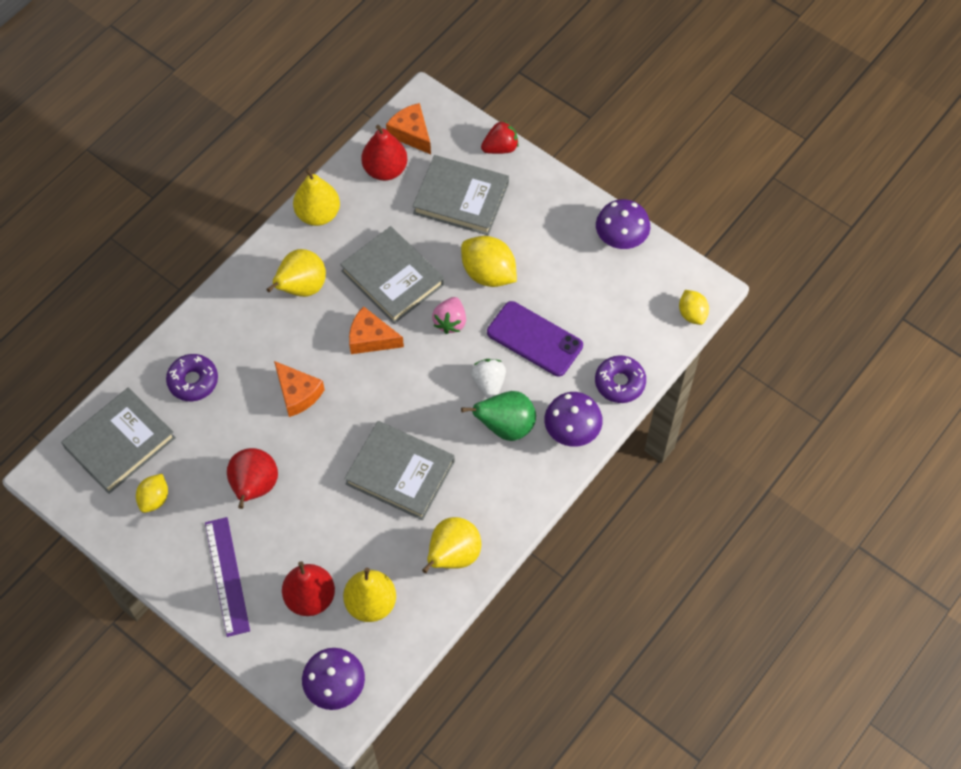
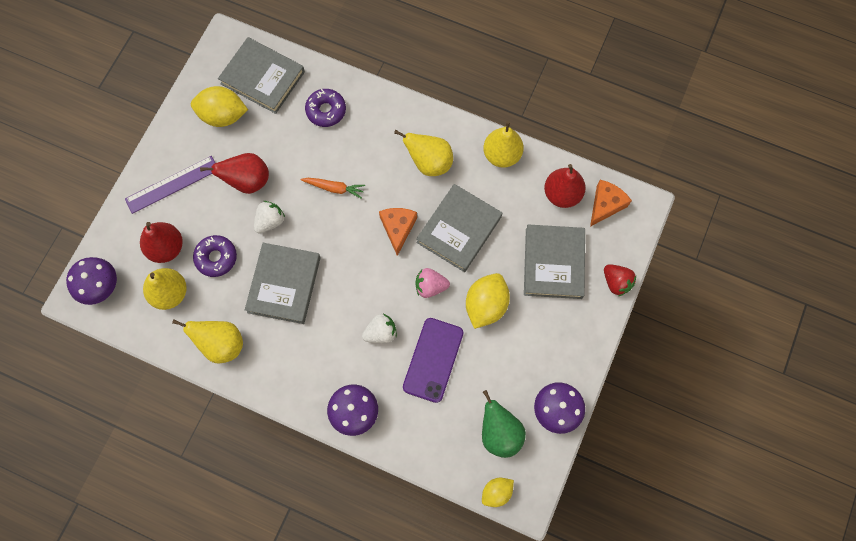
camera: 75 degrees right, 10 degrees up
(154, 499) = (223, 116): yellow lemon -> yellow lemon, size x1.68
(297, 393) = (334, 188): orange cheese -> orange carrot
(315, 472) = (270, 221): none -> white strawberry
(505, 426) = (344, 356): green pear -> green pear (499, 433)
(619, 383) = (410, 442): purple donut -> purple donut (216, 258)

